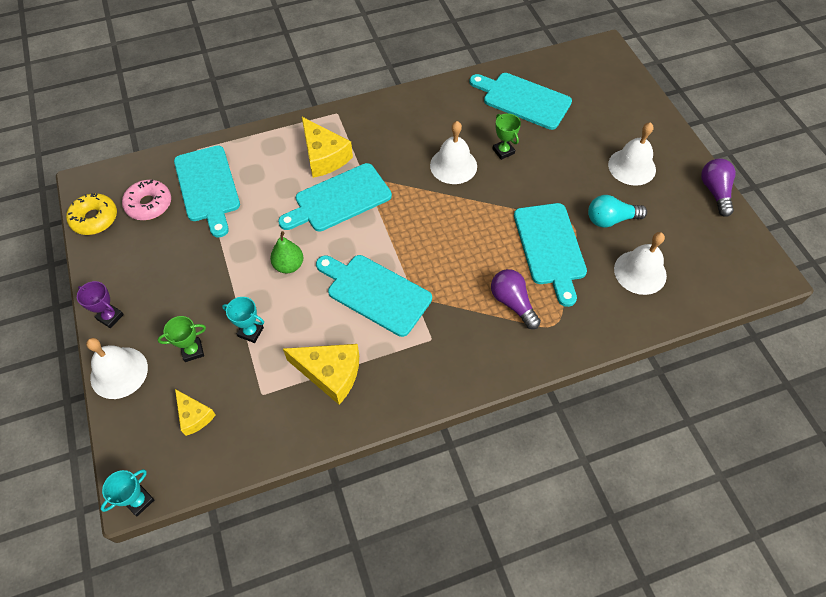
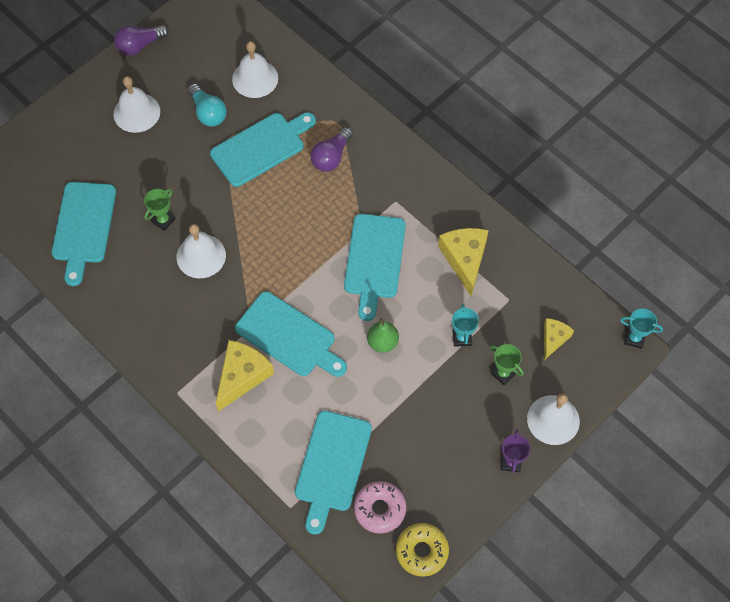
camera: 115 degrees left, 5 degrees up
(207, 187) = (332, 465): turquoise cutting board -> turquoise cutting board turned 150 degrees clockwise

